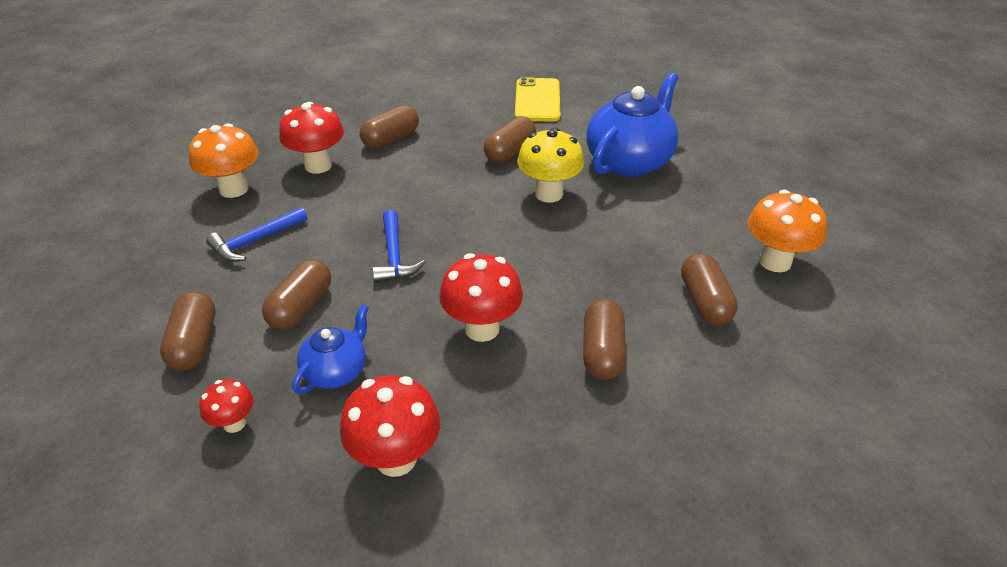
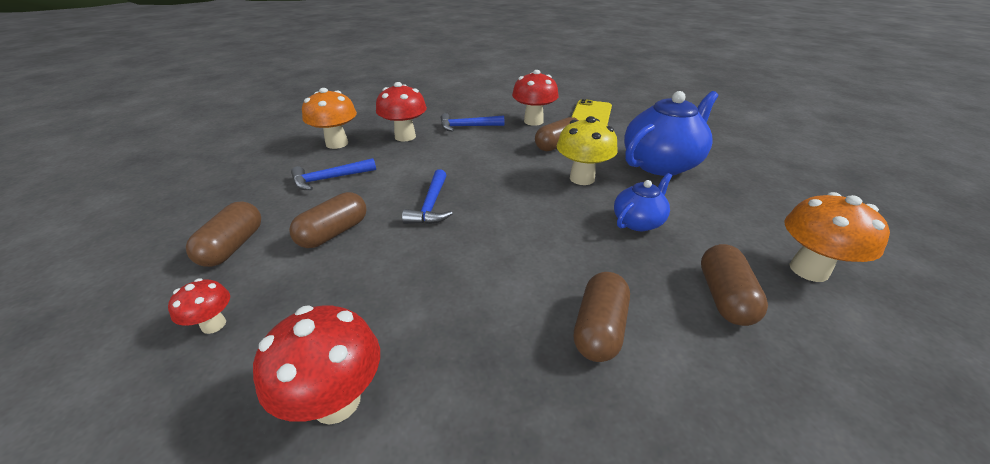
camera: 15 degrees right, 5 degrees down
(336, 371) = (330, 294): blue teapot -> blue teapot (638, 222)
(391, 139) = (467, 127): brown capsule -> blue hammer
(482, 328) = (482, 280): red mushroom -> red mushroom (533, 121)

